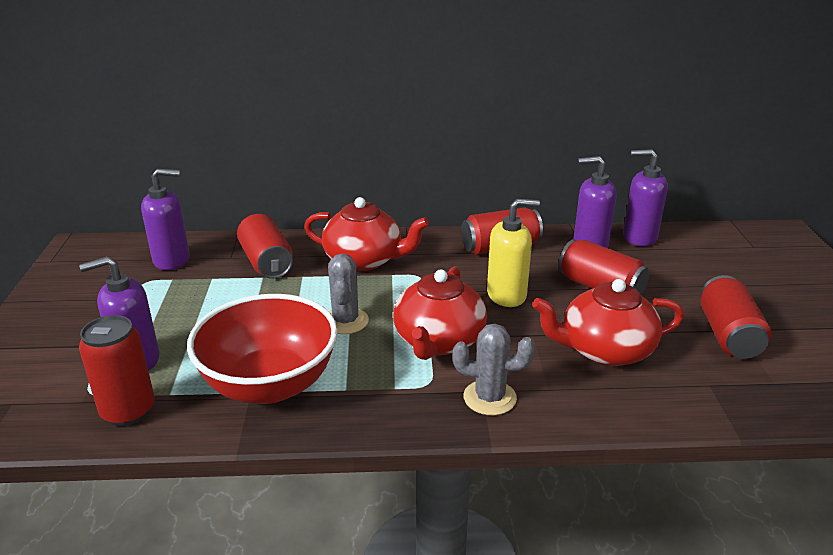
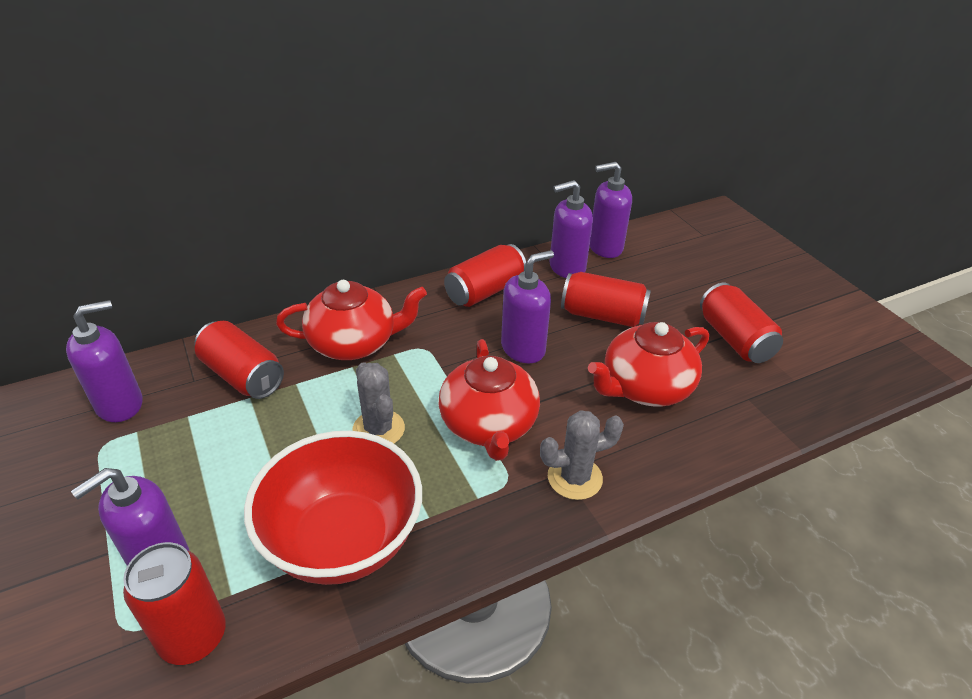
camera: 25 degrees left, 10 degrees up
(507, 295) = (523, 348): yellow soap dispenser -> purple soap dispenser

